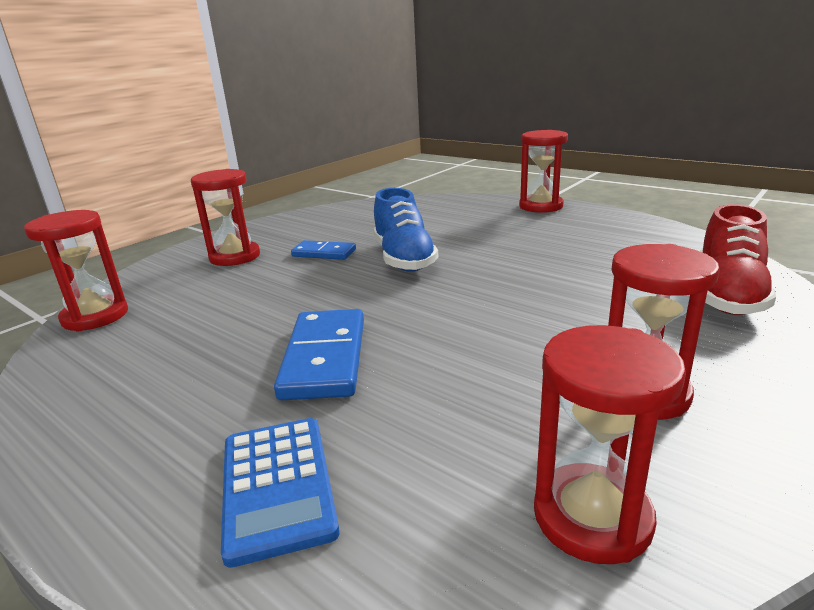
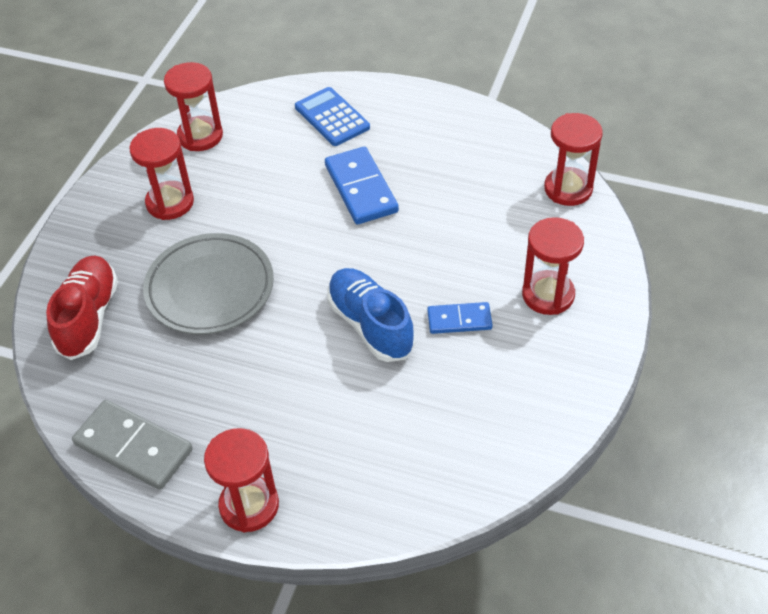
camera: 160 degrees right, 25 degrees up
(569, 297) = (210, 288): none -> grey plate
(638, 228) = (133, 447): none -> grey domino

